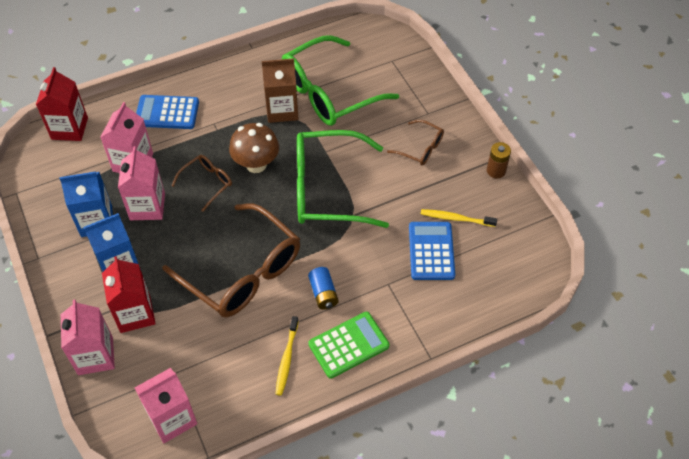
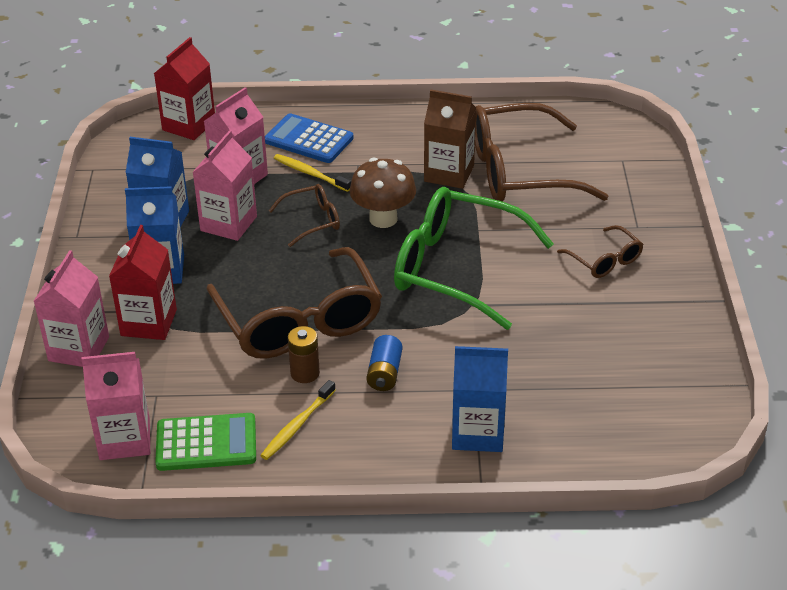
camera: 25 degrees right, 15 degrees down
(328, 93) = (519, 171): green glasses -> brown glasses
(348, 345) = (383, 437): green calculator -> green calculator (206, 443)
(408, 317) = (478, 432): none -> blue carton
(431, 251) = (552, 372): blue calculator -> none
(456, 218) = (607, 348): yellow toothbrush -> yellow toothbrush (310, 173)
(496, 171) = (694, 313): brown battery -> brown battery (305, 373)

